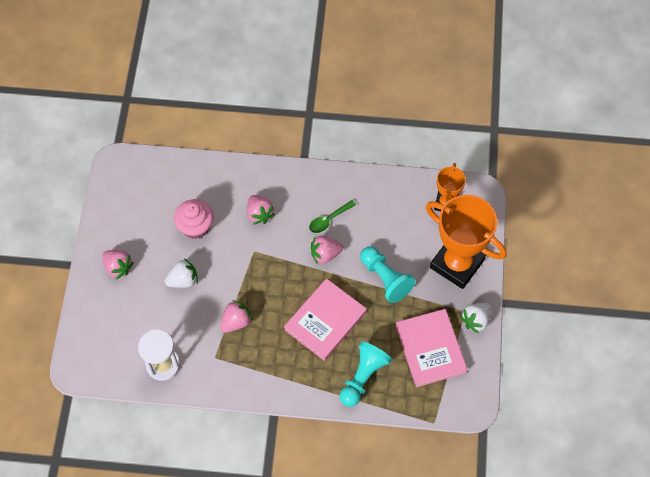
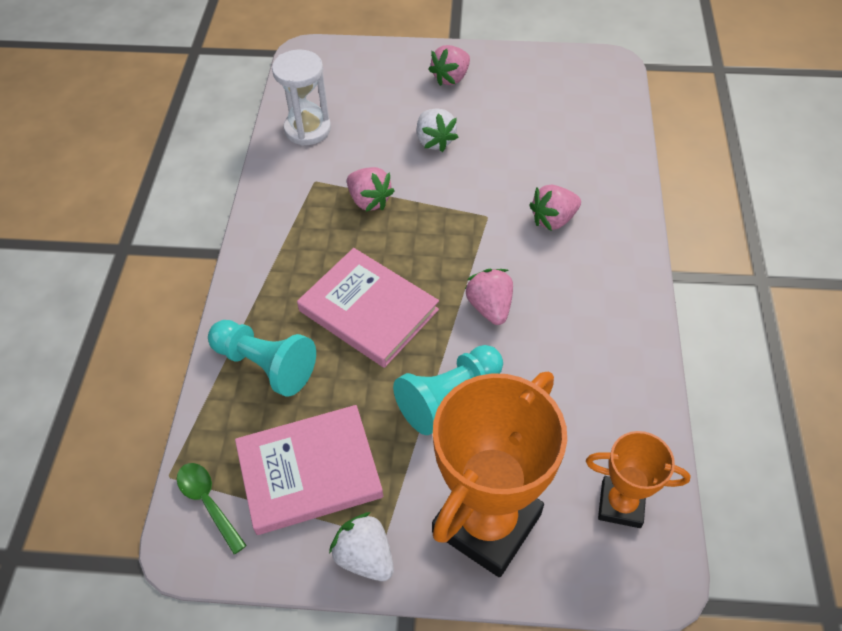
camera: 90 degrees right, 10 degrees down
(196, 227) = (521, 149): pink cupcake -> none
(329, 220) = (556, 311): green spoon -> green spoon (208, 503)

